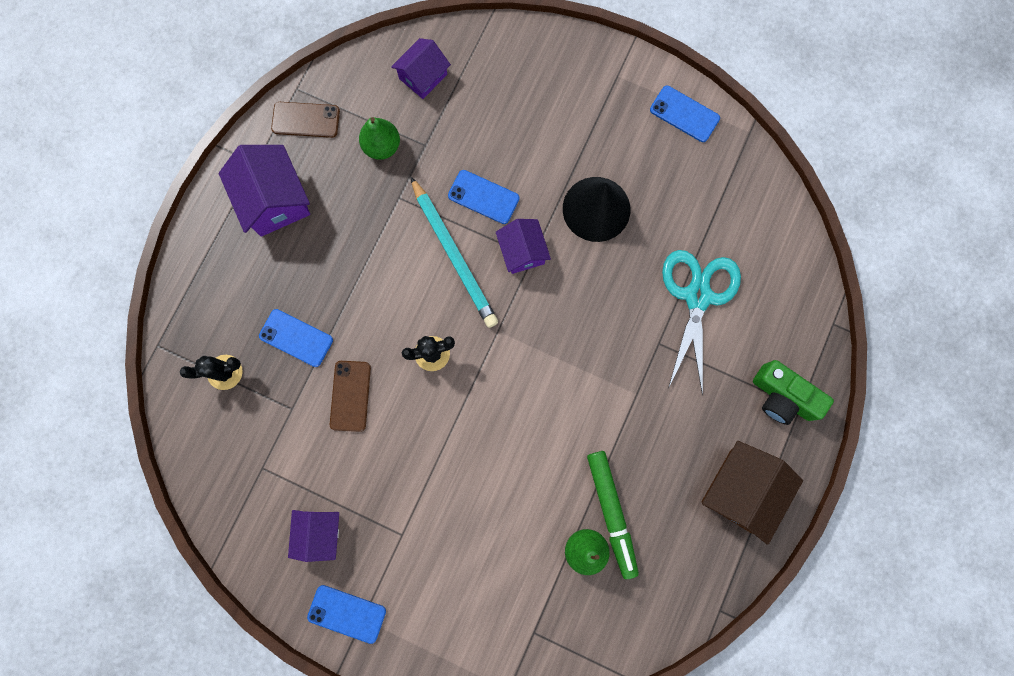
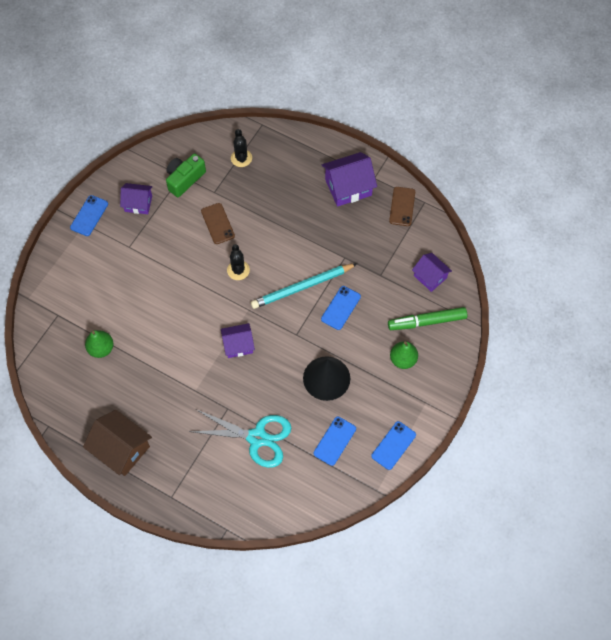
camera: 95 degrees right, 15 degrees down
(296, 338) = (258, 196): blue phone -> blue phone (335, 441)
(350, 396) = (217, 223): brown phone -> brown phone turned 60 degrees clockwise
(382, 146) = (381, 249): green pear -> green pear (403, 359)
(522, 251) = (300, 328): purple house -> purple house (238, 345)
(611, 513) = (121, 366): green marker -> green marker (426, 321)
(782, 397) = (179, 485): green camera -> green camera (184, 179)

